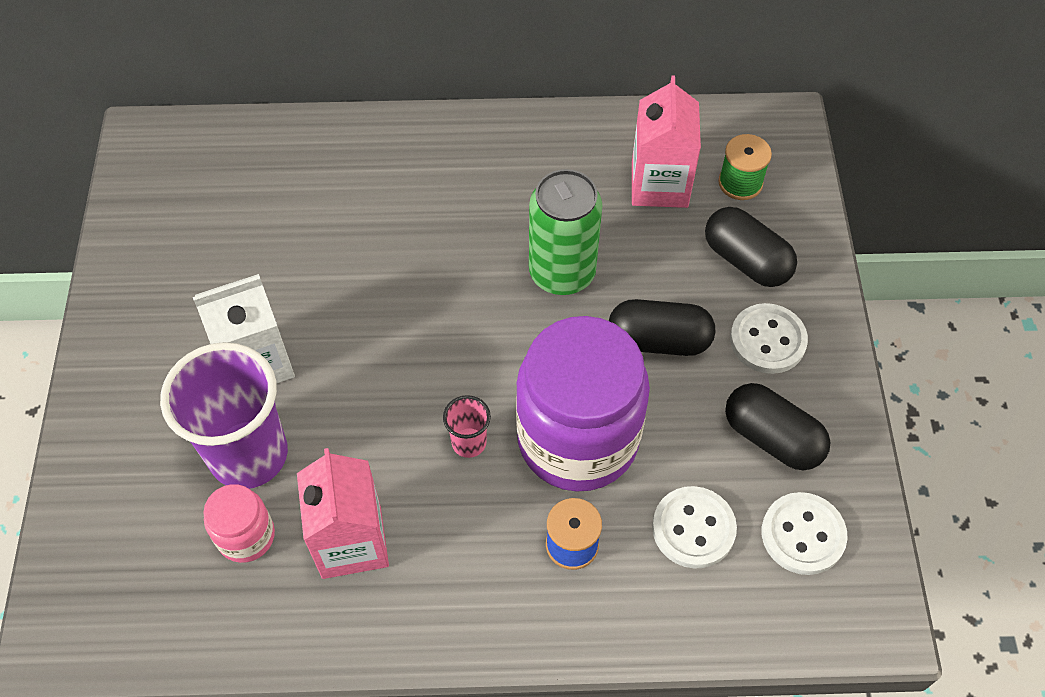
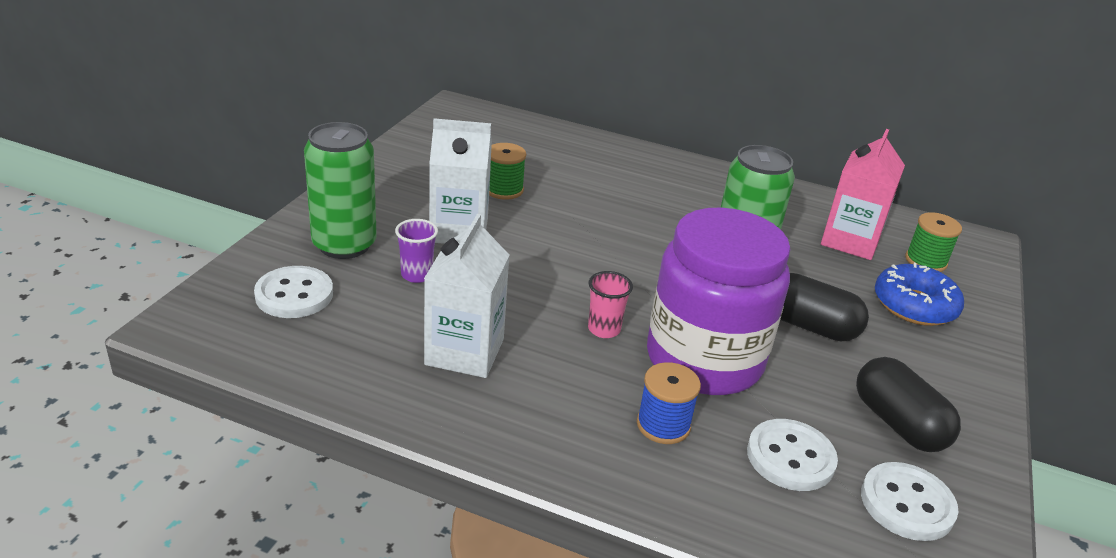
camera: 20 degrees right, 25 degrees down
(148, 446) = (344, 245): none -> green can
(246, 536) = (380, 318): pink jar -> none
(249, 455) = (416, 275): purple cup -> purple cup, size x0.44
(271, 270) = (504, 190): none -> green spool
(351, 542) = (464, 352): pink carton -> white carton
(746, 260) = (914, 305): black capsule -> blue donut
(767, 340) = (917, 359): white button -> white button (294, 295)

